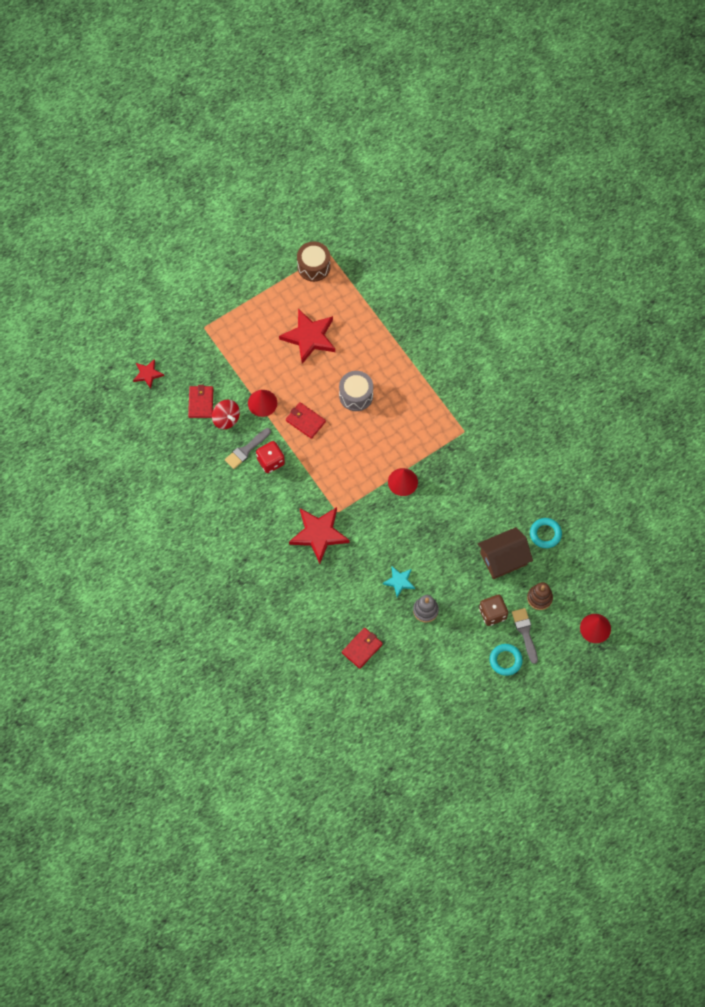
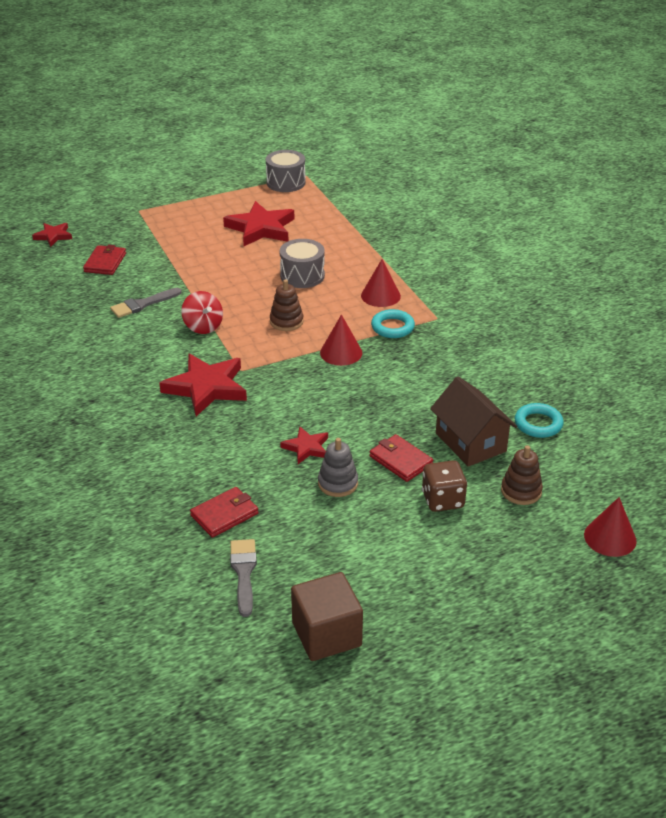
camera: 10 degrees right, 30 degrees down
(226, 419) = (130, 278): red spinning top -> red spinning top (203, 326)
(262, 403) = (181, 270): red cone -> red cone (380, 295)
(270, 461) = (170, 317): red dice -> none
(305, 421) = (229, 289): red wallet -> red wallet (400, 460)
(313, 266) = (286, 182): brown drum -> grey drum
(356, 453) = (286, 321): none -> brown stacking toy
(399, 581) = (306, 448): turquoise star -> red star
(442, 728) = (326, 634): none -> brown cube
(503, 559) = (470, 442): brown house -> brown house turned 75 degrees clockwise
(505, 660) = (454, 558): turquoise ring -> turquoise ring (392, 327)
(525, 632) = (492, 528): grey brush -> grey brush (244, 573)

